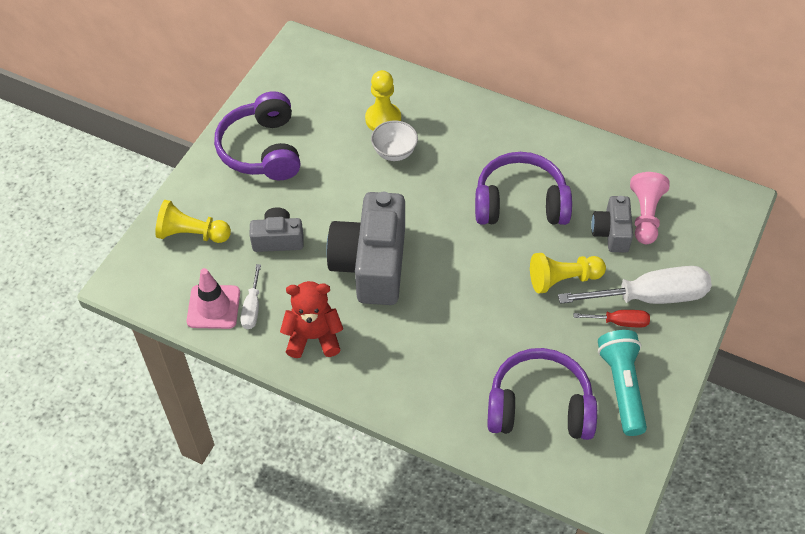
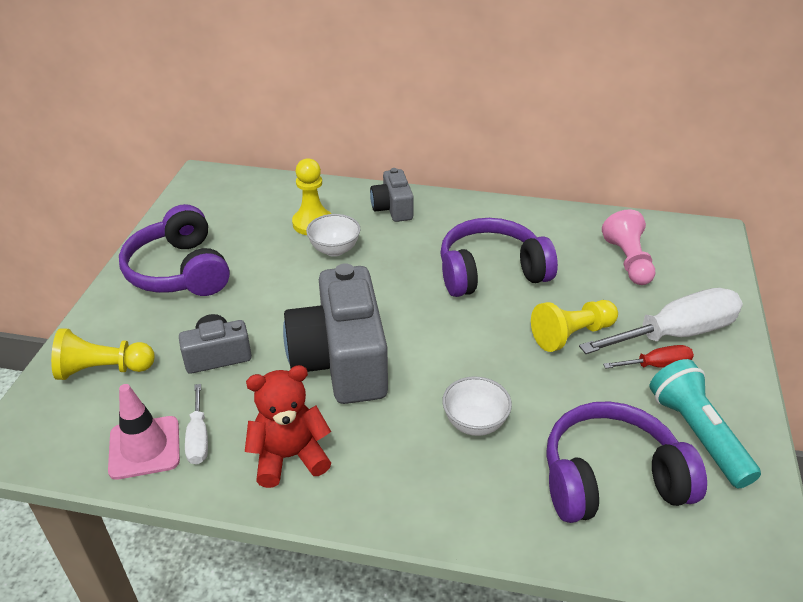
camera: 15 degrees left, 15 degrees down
(456, 340) = (475, 423): none -> white bowl
(611, 232) = (601, 282): grey camera -> grey camera (393, 208)

